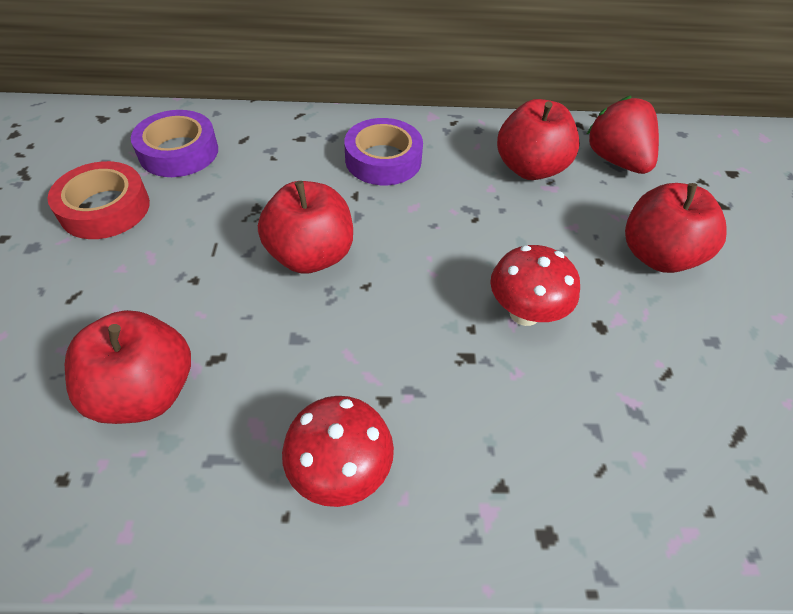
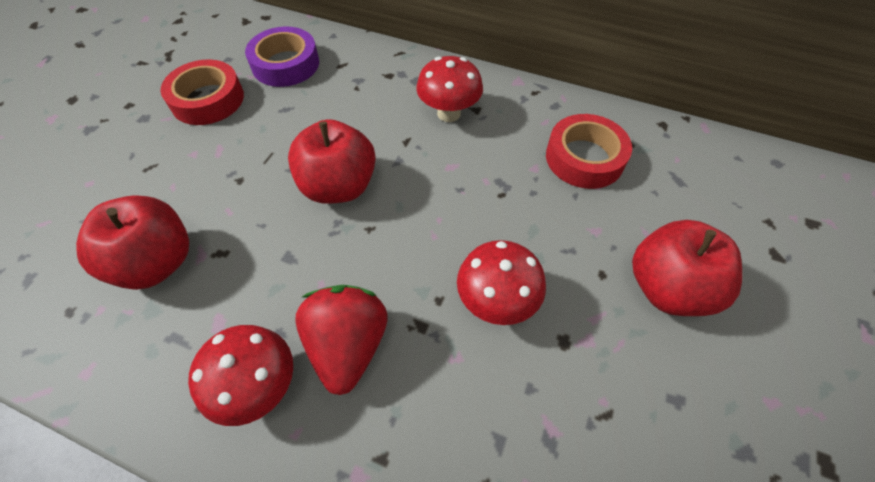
camera: 25 degrees right, 5 degrees up
(383, 160) = (449, 113): purple tape -> red mushroom
(530, 168) = (584, 158): red apple -> red tape
(616, 160) = (682, 173): red strawberry -> red strawberry (348, 345)

